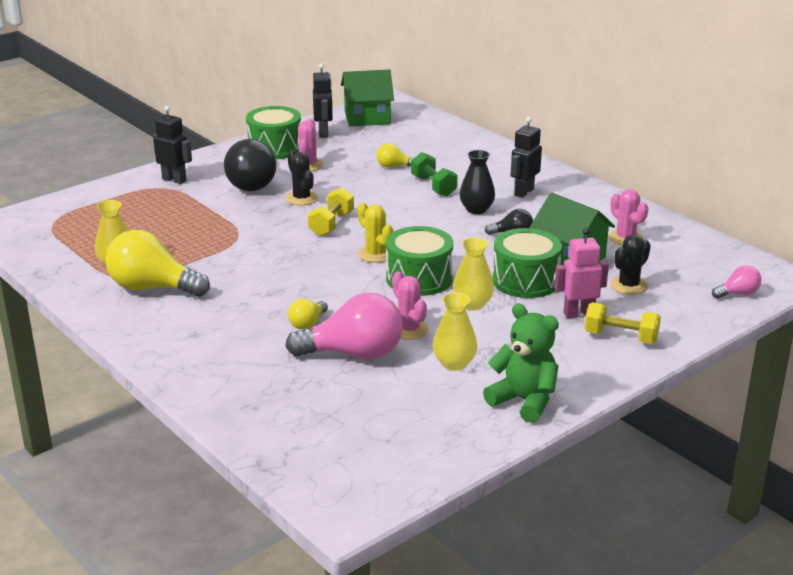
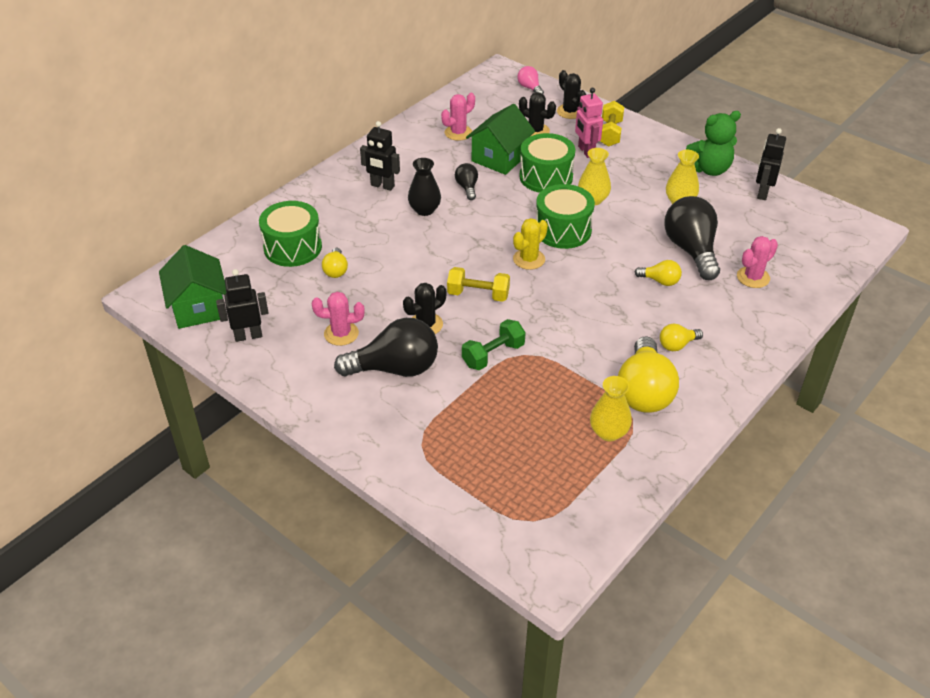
camera: 100 degrees left, 15 degrees up
(174, 180) = (398, 438): black robot -> black robot (762, 193)
(203, 316) = (677, 345): none -> yellow light bulb
(275, 148) = (295, 369): green drum -> green drum (293, 247)
(354, 353) = (691, 250): pink light bulb -> black light bulb
(409, 329) = (644, 227): pink cactus -> pink cactus (753, 277)
(433, 186) = (379, 239): green dumbbell -> green dumbbell (493, 355)
(524, 401) = (709, 169): green teddy bear -> green teddy bear turned 135 degrees counterclockwise
(677, 315) = (570, 111): none -> black cactus

